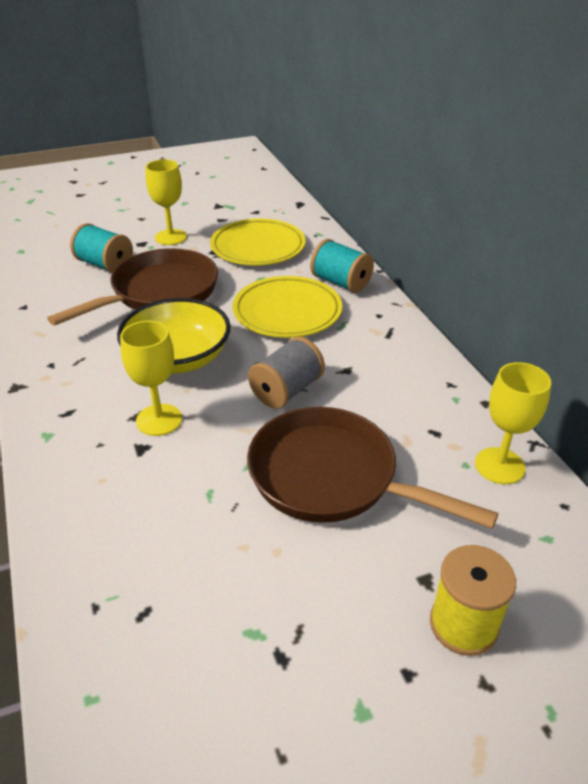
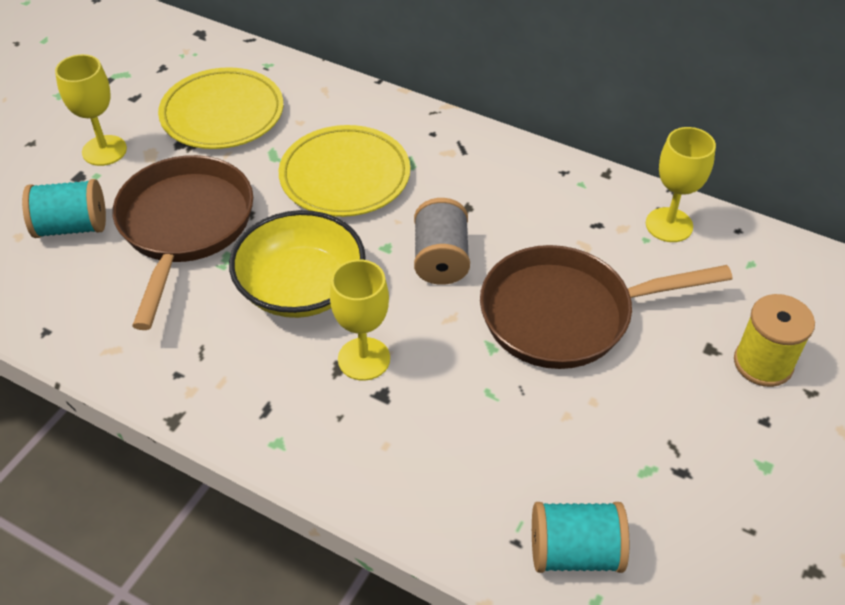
camera: 40 degrees left, 10 degrees up
(341, 282) = (358, 114): turquoise spool -> turquoise spool (575, 552)

